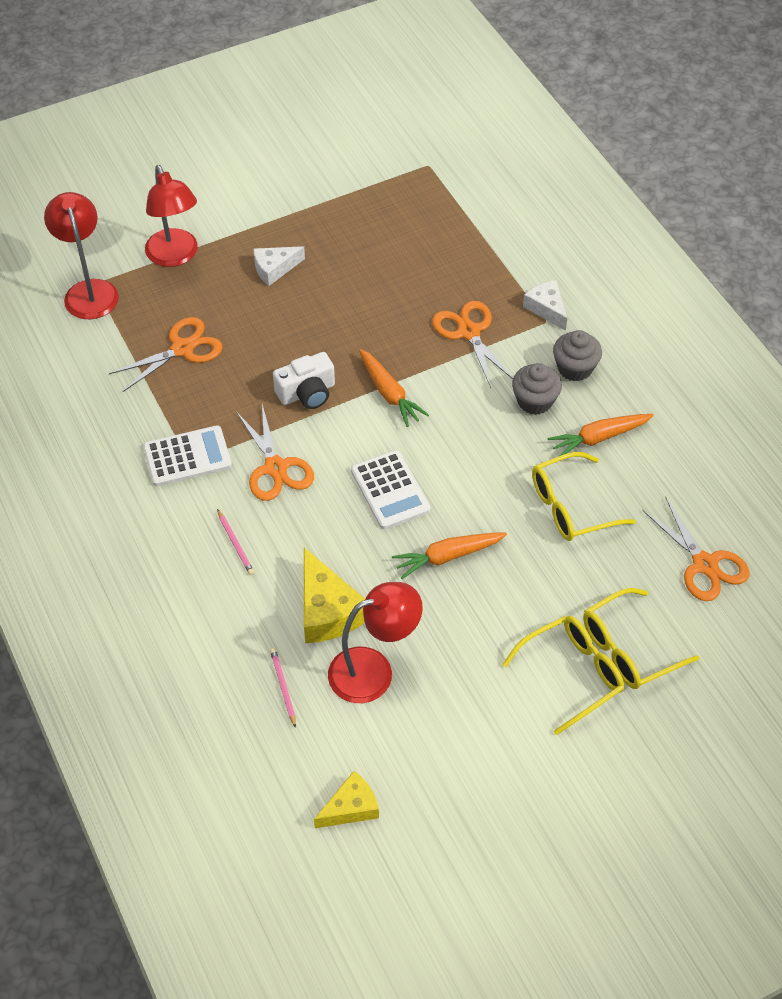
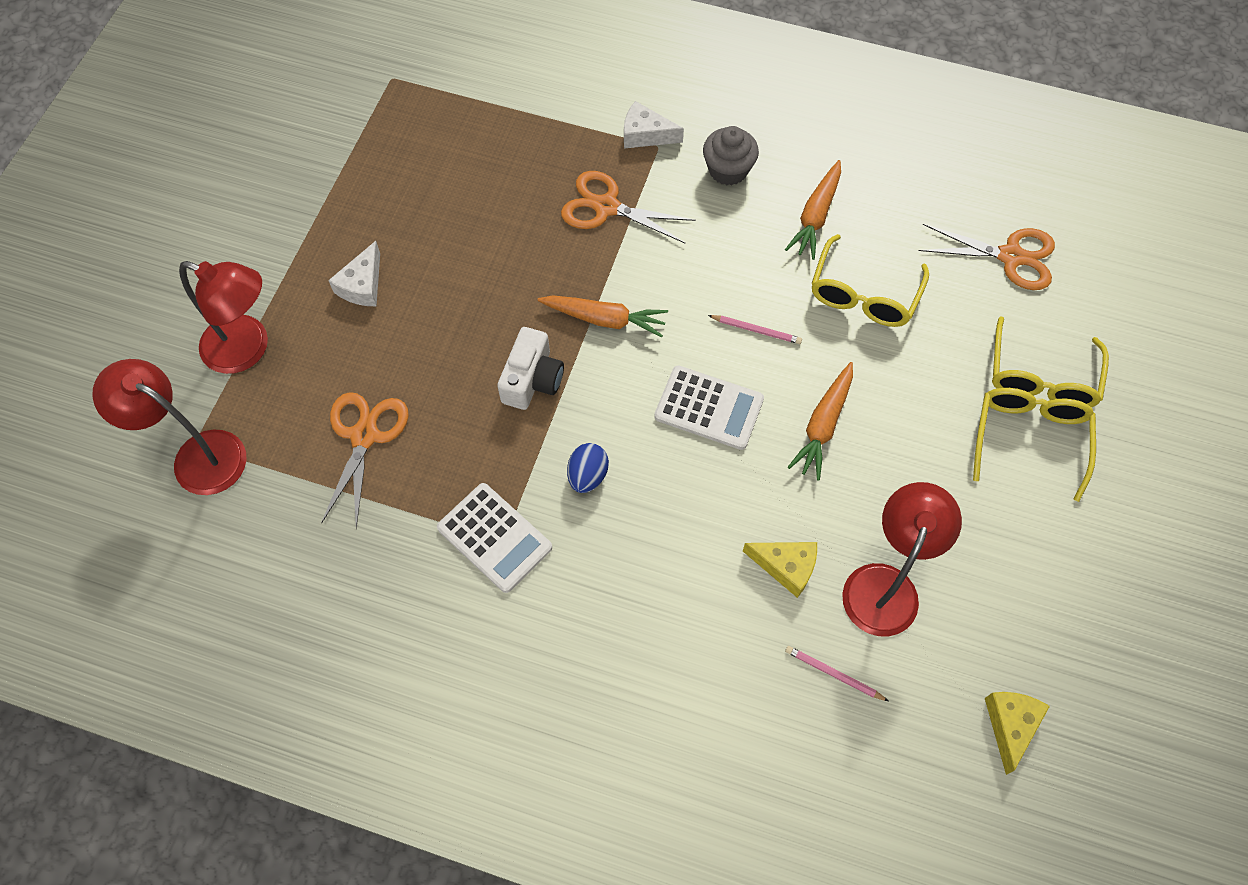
camera: 45 degrees left, 10 degrees up
(187, 457) = (494, 537): white calculator -> white calculator turned 105 degrees clockwise
(235, 544) = (637, 580): pink pencil -> pink pencil (756, 330)
(275, 468) = (587, 476): orange scissors -> blue egg
(327, 610) = (786, 567): yellow cheese -> yellow cheese, size x0.64
(534, 401) = (730, 225): grey cupcake -> none

